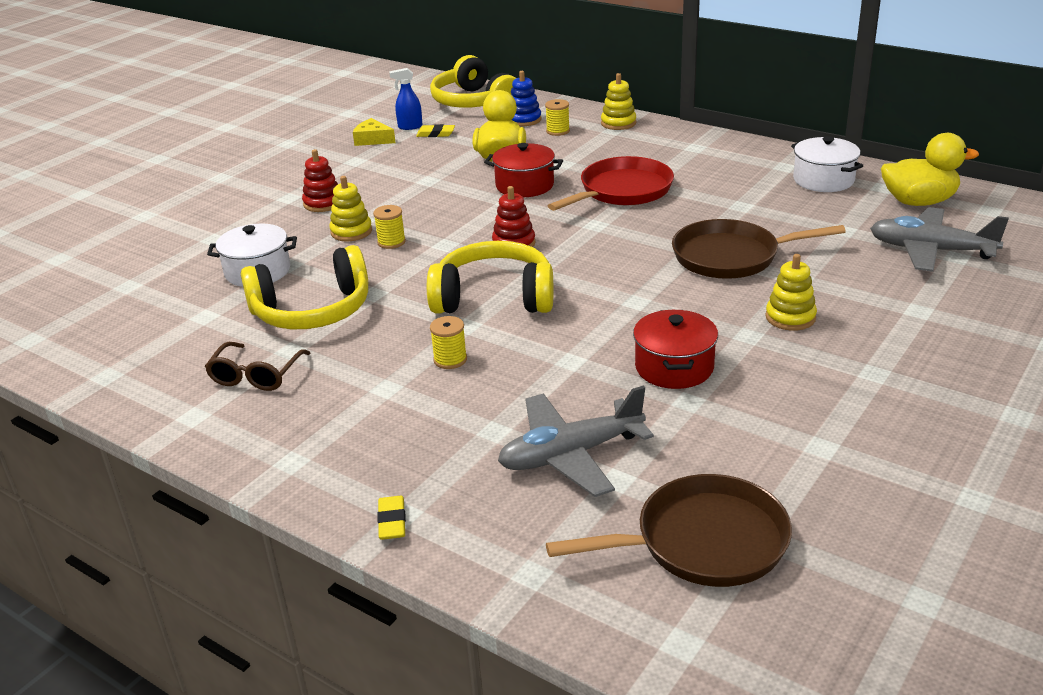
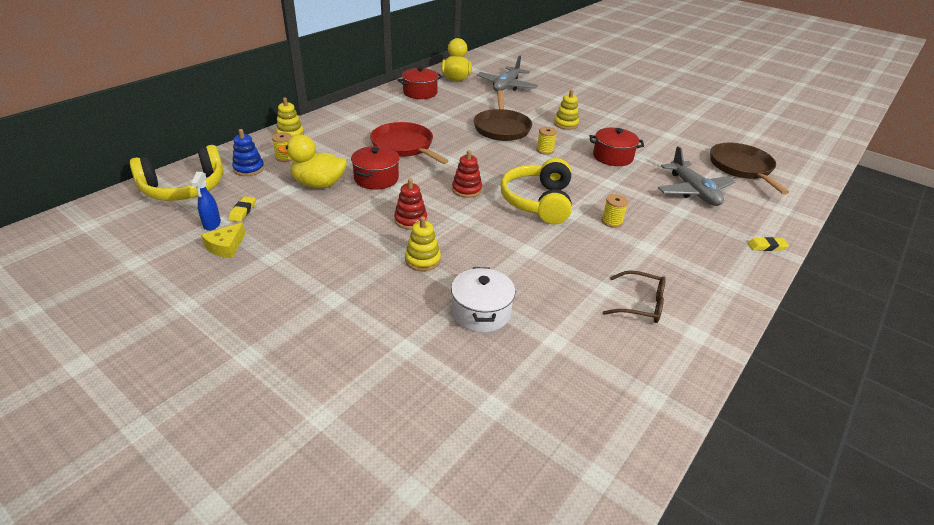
camera: 90 degrees left, 5 degrees up
(312, 311) = (550, 279): yellow headphones -> none
(323, 203) = (358, 276): red stacking toy -> red stacking toy (410, 220)
(391, 242) = (448, 240): yellow spool -> yellow spool (545, 150)
(823, 180) = (420, 93): white pot -> red pot

